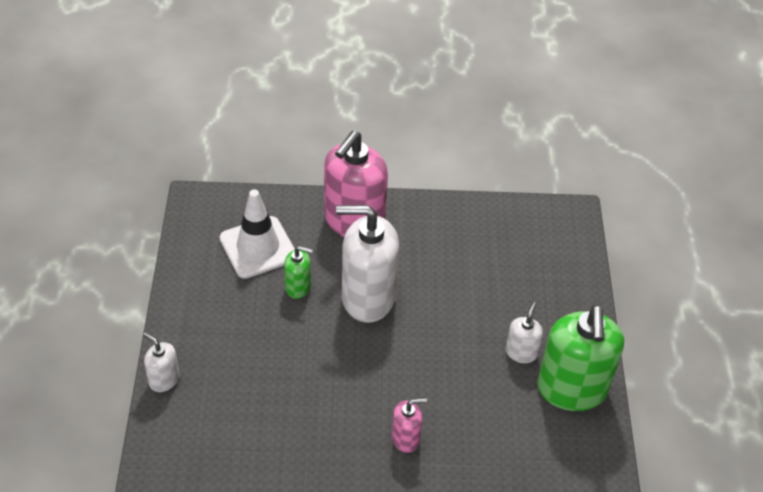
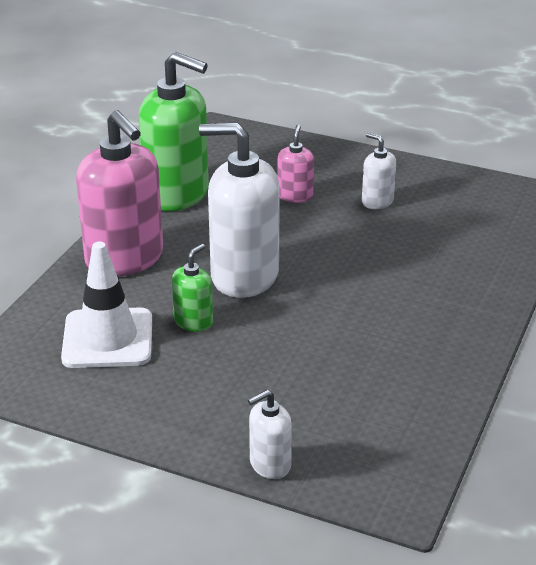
camera: 65 degrees left, 15 degrees down
(368, 297) = (244, 276): white soap dispenser -> white soap dispenser turned 75 degrees clockwise
(406, 438) = (449, 297): pink soap dispenser -> pink soap dispenser (295, 196)
(571, 389) = (436, 186): green soap dispenser -> green soap dispenser (177, 194)

